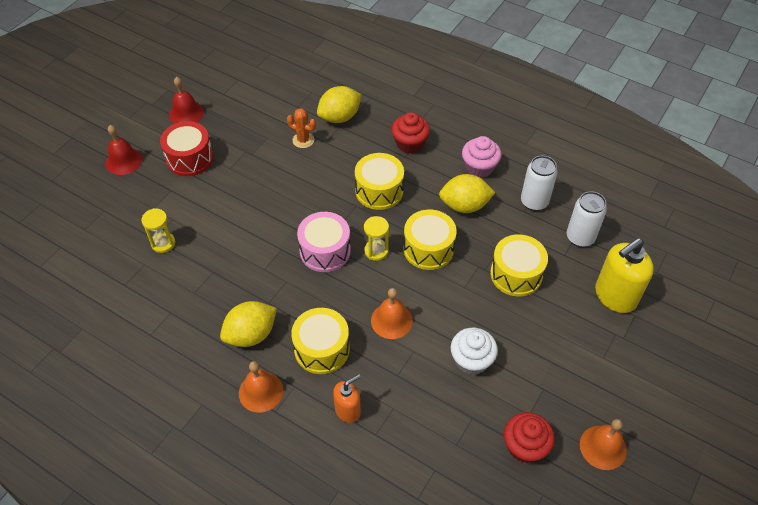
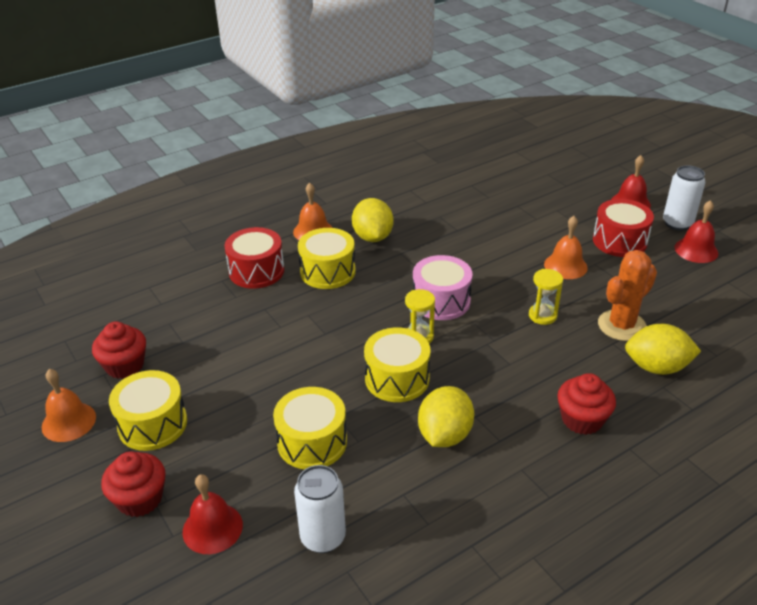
camera: 115 degrees right, 15 degrees down
(163, 243) = (508, 209): yellow hourglass -> yellow hourglass (542, 315)
(303, 140) = (621, 325): orange cactus -> orange cactus, size x1.64
(339, 117) = (656, 367): yellow lemon -> yellow lemon turned 75 degrees counterclockwise
(348, 410) = (256, 271): orange soap dispenser -> red drum
(379, 191) = (508, 365): yellow drum -> yellow drum (152, 424)
(391, 320) = (325, 322): orange bell -> orange bell (565, 266)
(471, 360) = (238, 362): white cupcake -> none
(479, 167) = (506, 477): pink cupcake -> none
(534, 202) = (413, 513): white can -> white can (677, 223)
(615, 296) = (212, 528): yellow soap dispenser -> red bell
(626, 350) = (140, 499): none -> red cupcake

